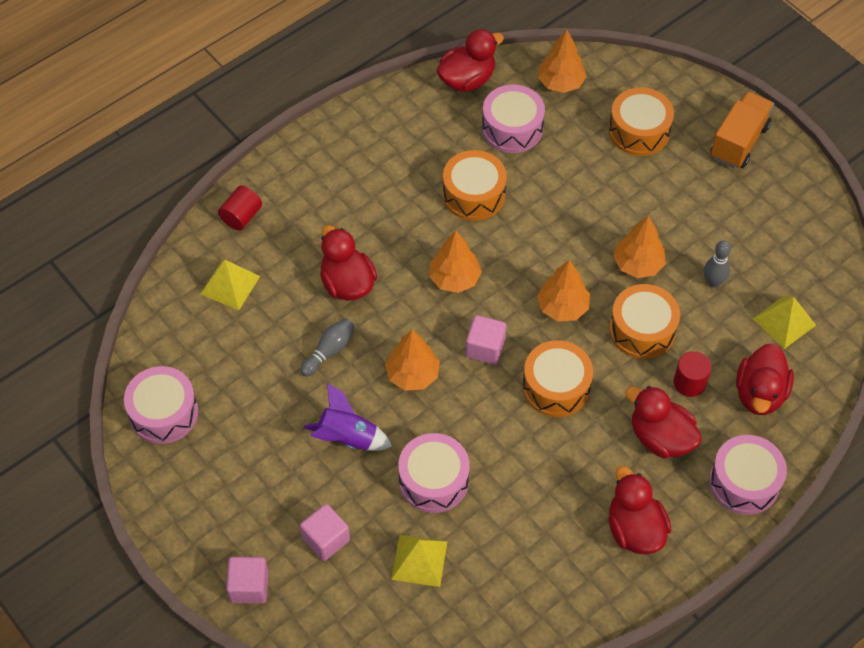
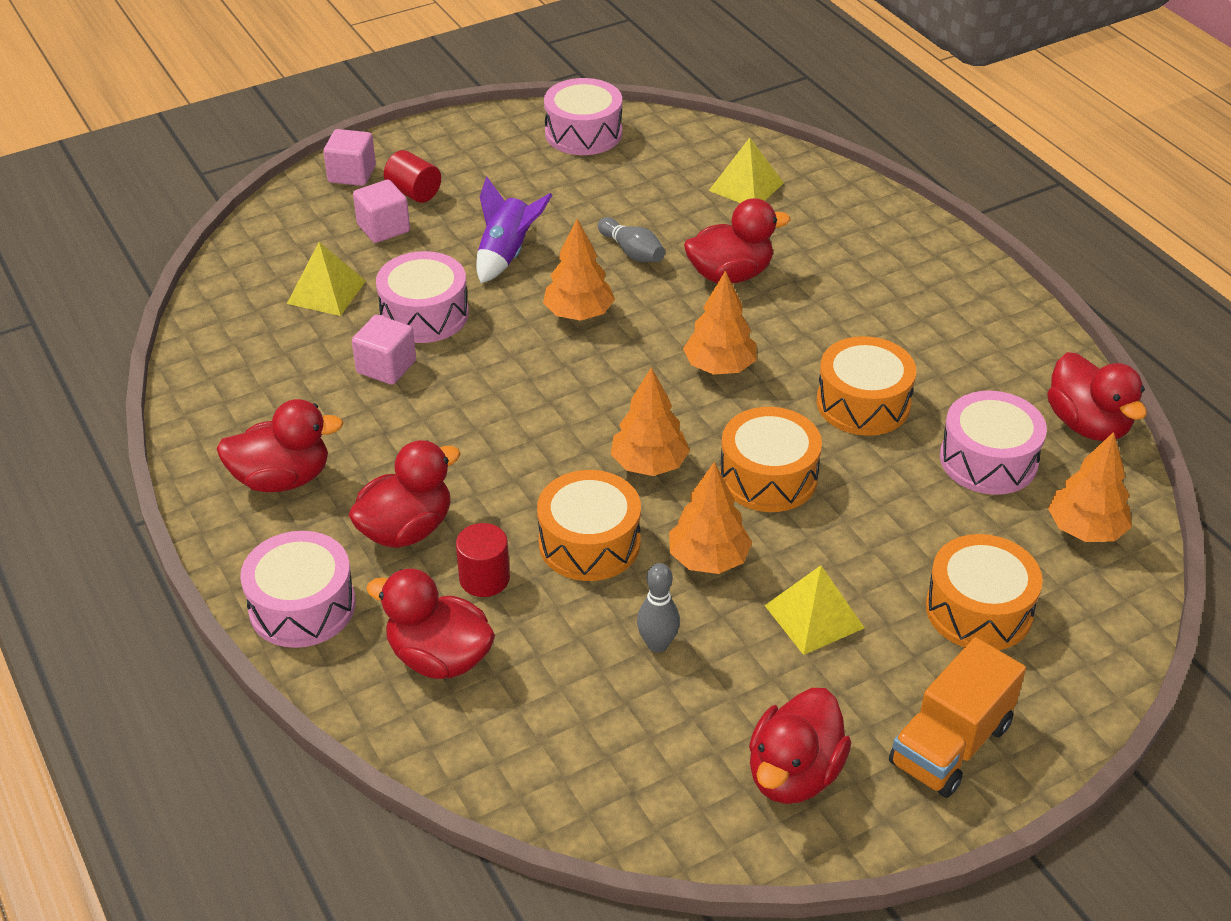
camera: 100 degrees right, 15 degrees down
(241, 216) = (848, 201): red cylinder -> red cylinder (414, 192)
(485, 348) = (601, 381): pink cube -> pink cube (386, 367)
(556, 387) = (521, 438): orange drum -> orange drum (768, 477)
(739, 141) = (950, 744): orange truck -> orange truck turned 90 degrees clockwise
(782, 208) = (794, 774): none -> red duck
(784, 322) = (560, 720): yellow pyramid -> yellow pyramid (814, 616)

